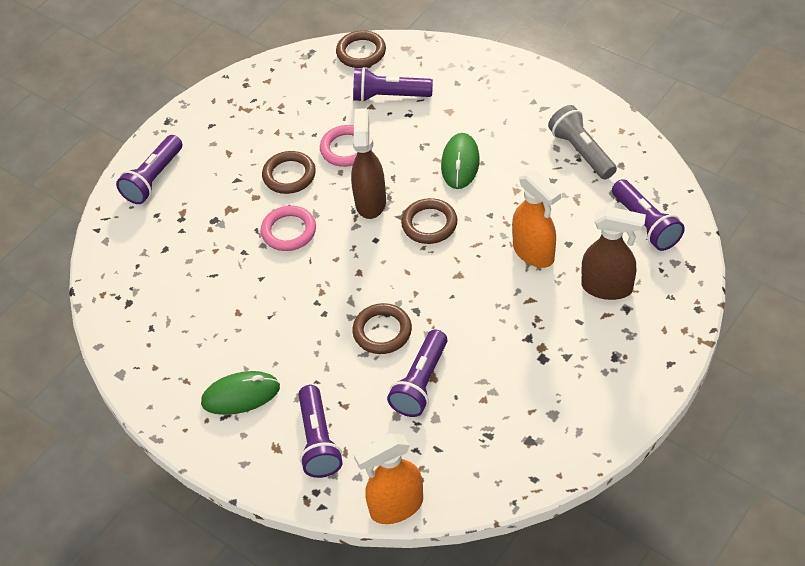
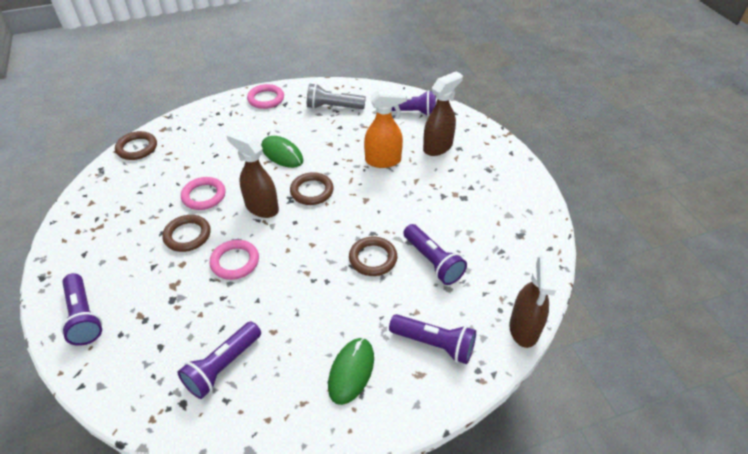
camera: 60 degrees left, 5 degrees down
(389, 96) = (189, 155): purple flashlight -> purple flashlight (222, 367)
(396, 507) = (524, 329): orange spray bottle -> brown spray bottle
(534, 87) = (266, 99): none -> pink ring

